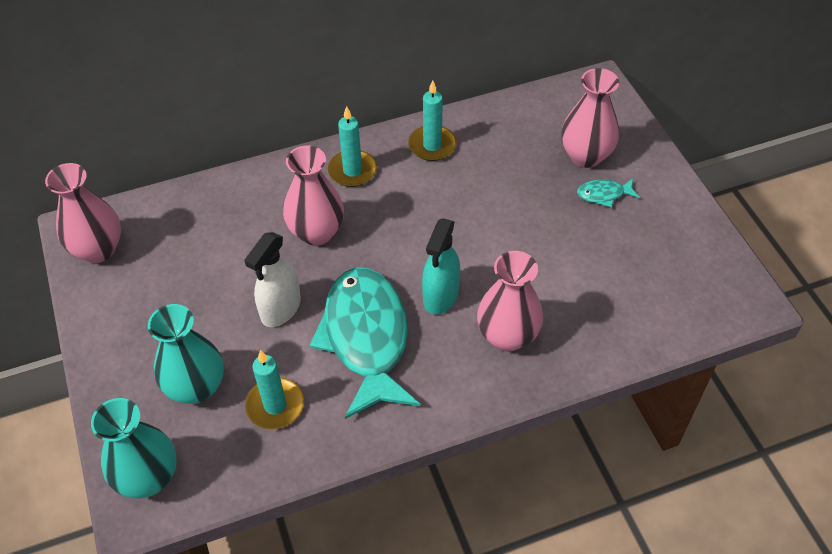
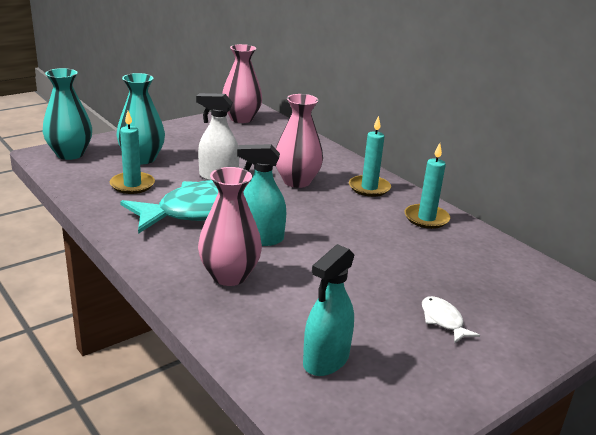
camera: 70 degrees right, 25 degrees down
(585, 156) = (488, 304): pink vase -> none
(603, 194) = (443, 320): turquoise fish -> white fish
(646, 290) = (326, 360): none -> turquoise spray bottle

